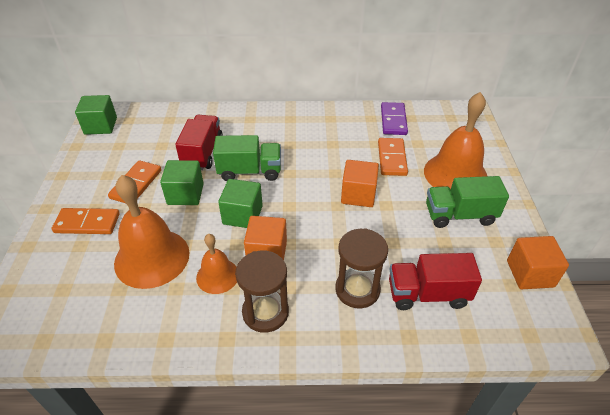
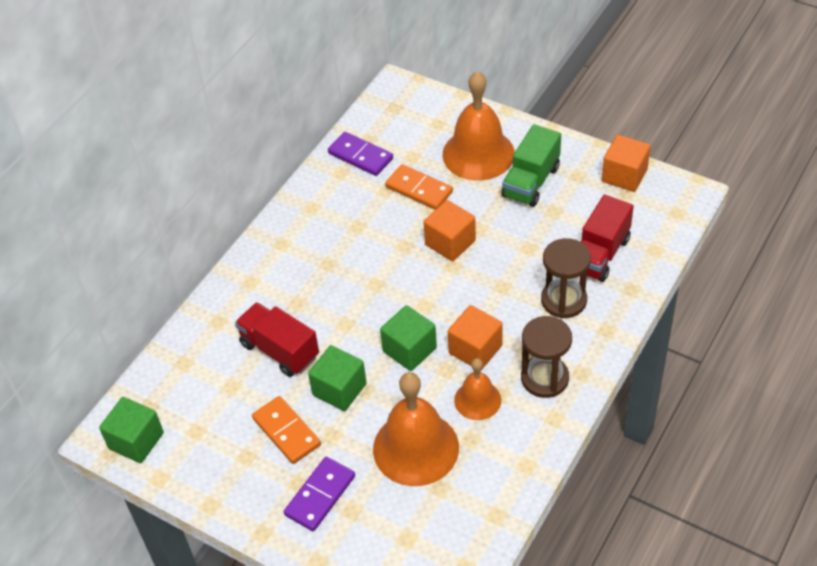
camera: 55 degrees left, 5 degrees up
(87, 223) = (320, 495): orange domino -> purple domino
(250, 171) = (346, 318): green truck -> none

